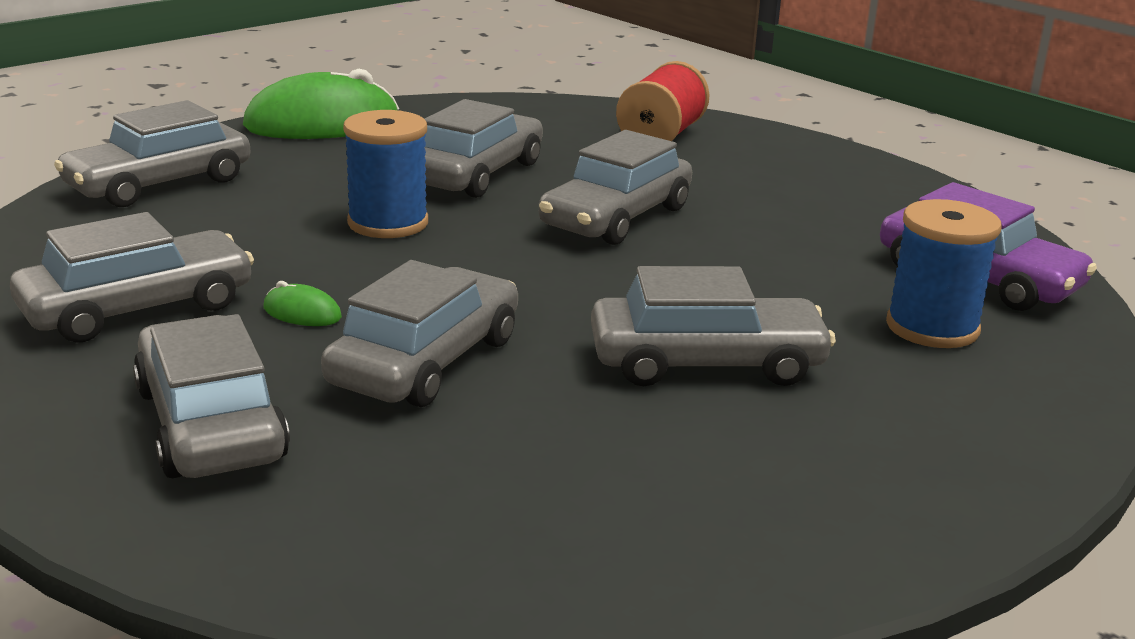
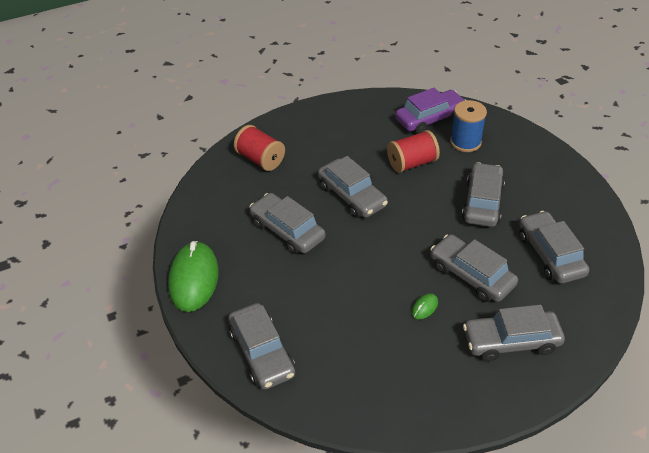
camera: 70 degrees left, 20 degrees up
(138, 308) = (410, 362): grey car -> grey car (550, 254)
(388, 223) = (338, 269): blue spool -> none
(781, 268) = (412, 163): none -> red spool

